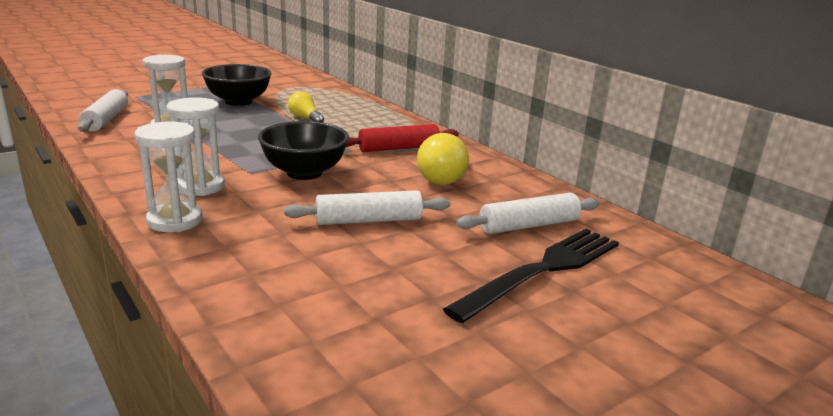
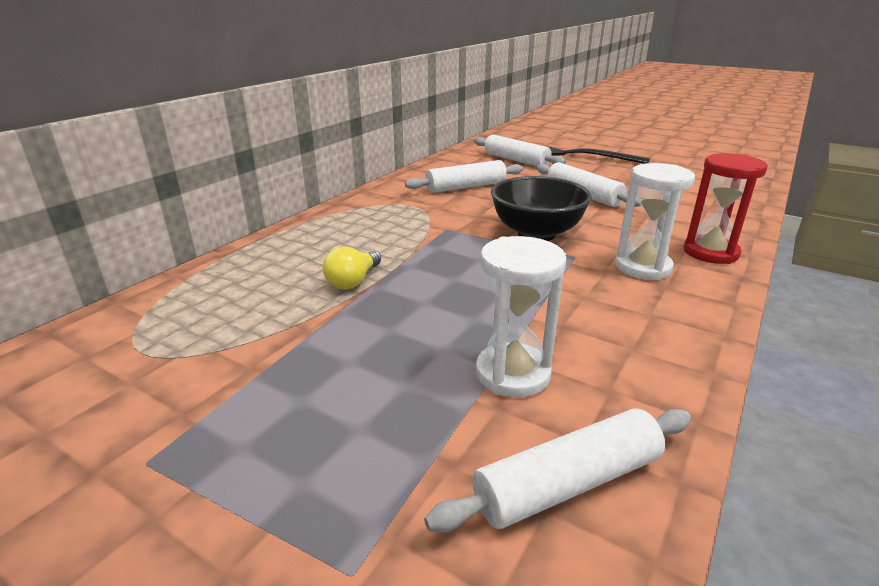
camera: 110 degrees left, 5 degrees up
(175, 220) = (710, 252): white hourglass -> red hourglass
(238, 102) = (301, 370): black bowl -> none
(399, 148) = (414, 211): red rolling pin -> none
(444, 177) = (466, 187): yellow light bulb -> white rolling pin

